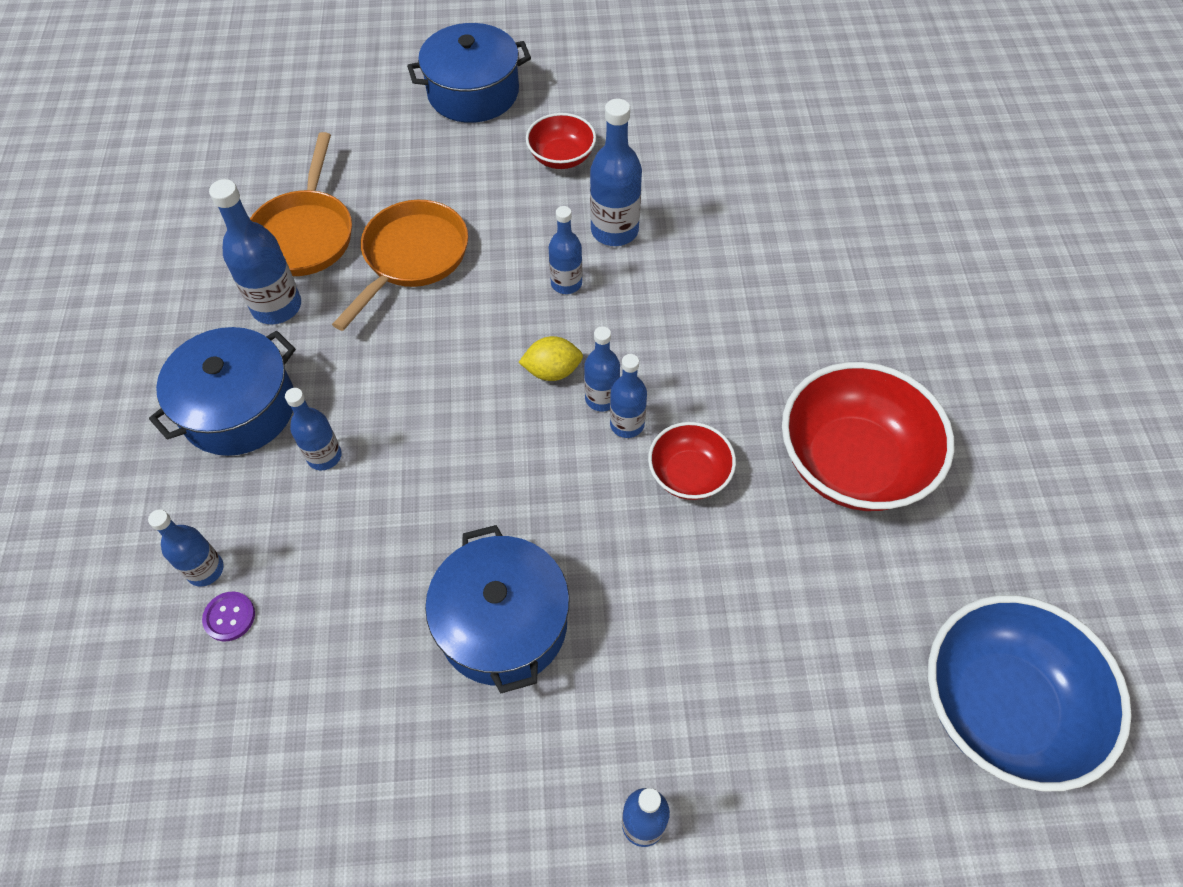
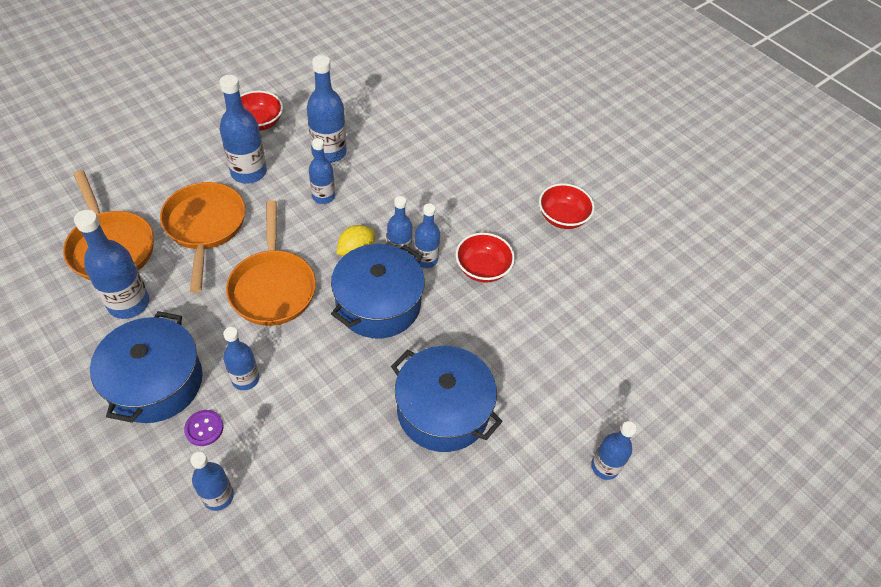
camera: 40 degrees left, 5 degrees down
(229, 617) = (261, 514): purple button -> purple button (204, 428)
(429, 365) = (273, 287): none -> orange pan
(473, 92) = (163, 106): blue pot -> blue pot (378, 304)
(505, 214) = (249, 172): none -> blue bottle
(852, 462) = (562, 217): red bowl -> red bowl, size x0.53
(1001, 707) = (721, 299): blue bowl -> none

